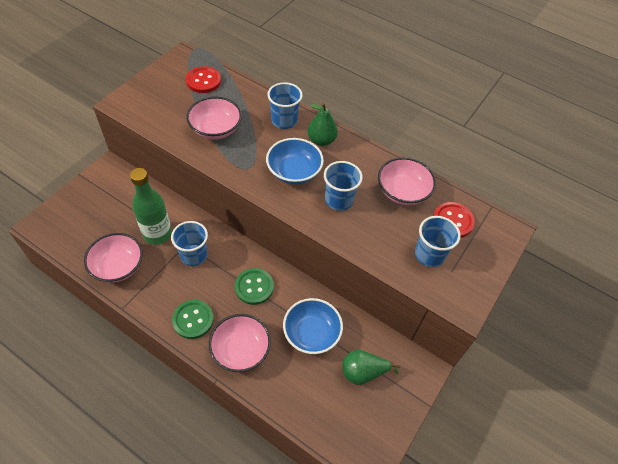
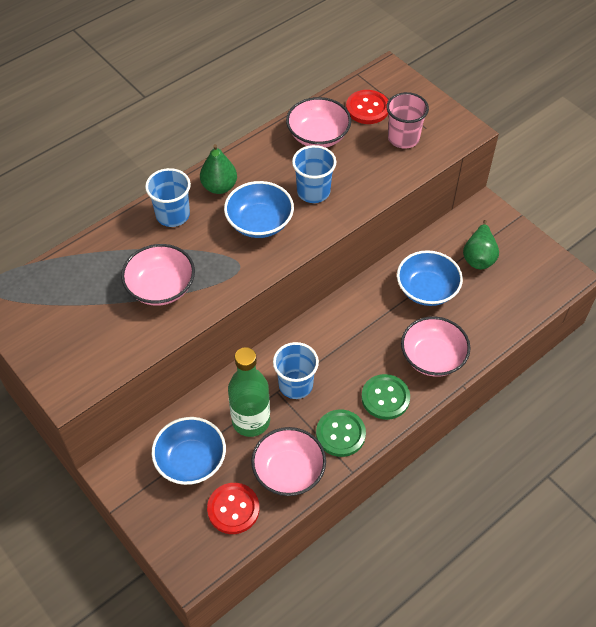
camera: 70 degrees left, 0 degrees up
(120, 206) = (191, 460): none -> blue bowl
(203, 81) = (63, 287): red button -> red button (233, 509)
(254, 287) = (357, 330): green button -> green button (340, 434)
(429, 255) = (403, 138): blue cup -> pink cup

